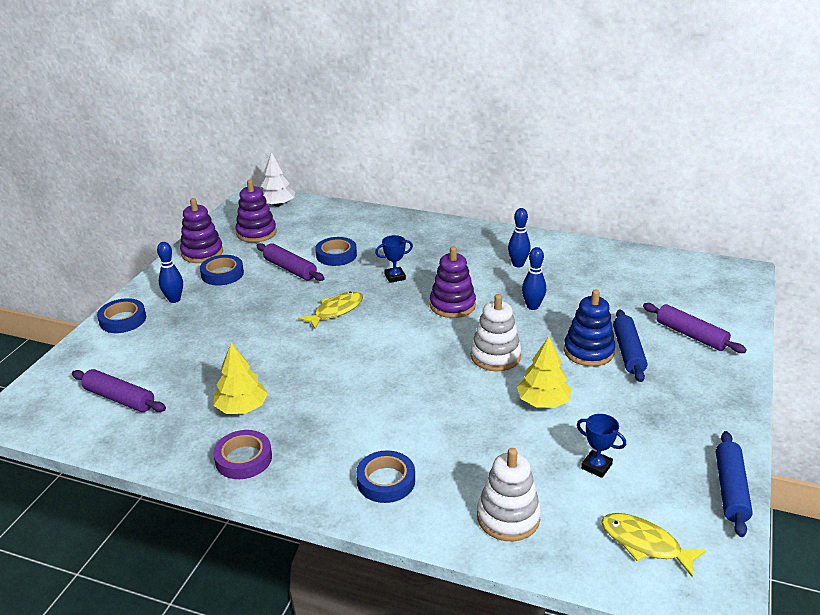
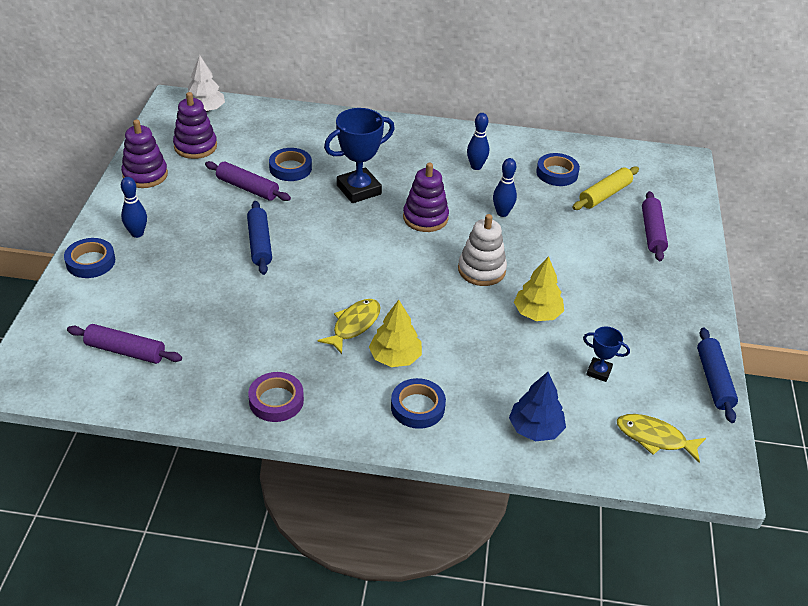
camera: 15 degrees left, 10 degrees up
(222, 274) = (177, 199): blue tape -> blue tape (557, 173)
(242, 408) = (255, 348): yellow tree -> yellow tree (395, 357)
(336, 311) = (312, 233): yellow fish -> yellow fish (354, 325)
(395, 277) = (359, 190): blue trophy -> blue trophy, size x1.93
(508, 517) = (535, 428): white stacking toy -> blue tree
(588, 351) = (565, 257): blue stacking toy -> none
(628, 352) = (601, 254): blue rolling pin -> blue rolling pin (260, 243)
(646, 297) = (604, 195): none -> yellow rolling pin
(691, 335) = (652, 232): purple rolling pin -> purple rolling pin turned 60 degrees clockwise

